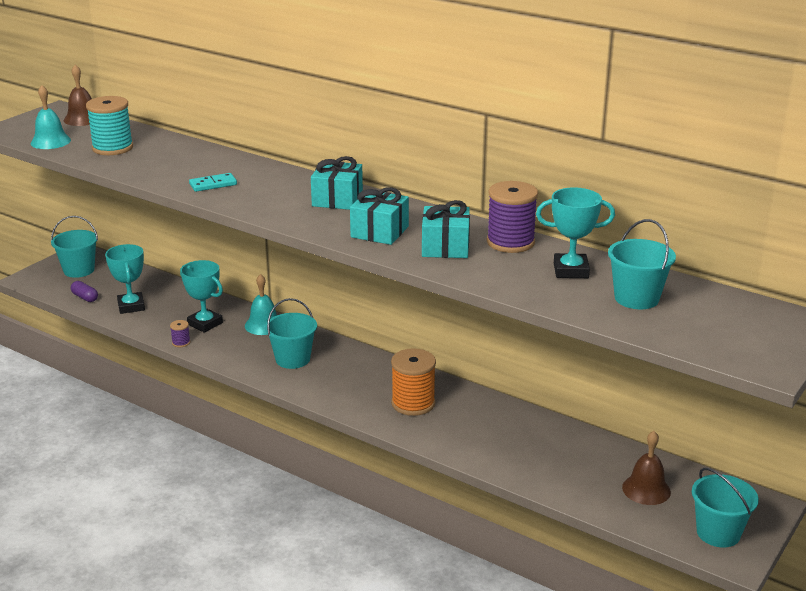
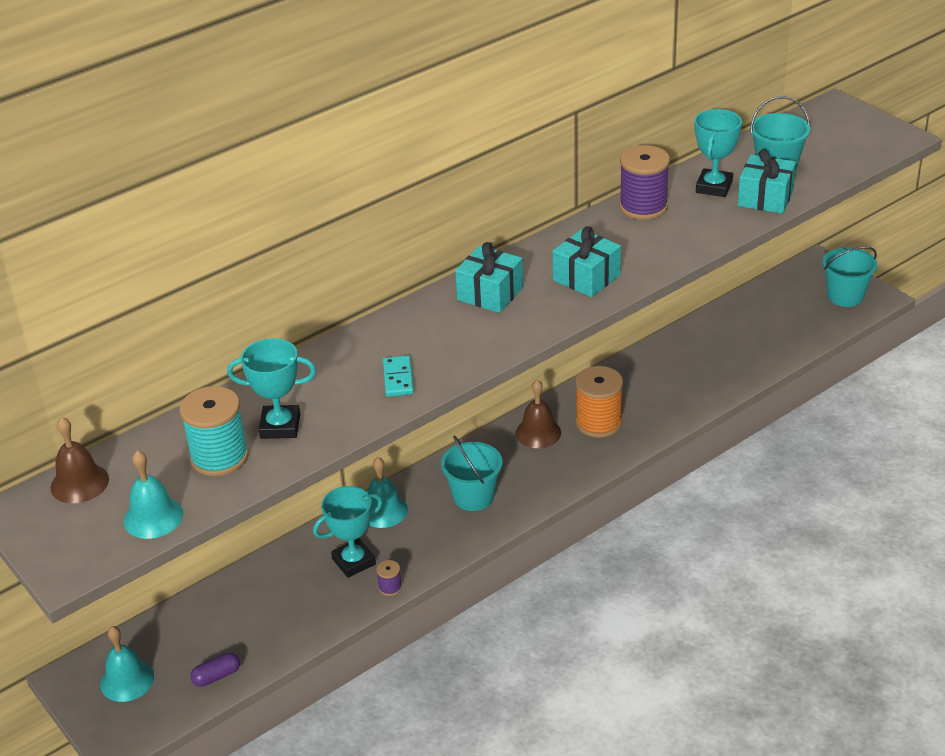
camera: 70 degrees left, 10 degrees up
(79, 270) = (127, 680): turquoise bucket -> turquoise bell
(131, 306) = (269, 629): turquoise trophy -> turquoise trophy (280, 426)
(445, 247) = (638, 244): turquoise gift -> turquoise gift (765, 198)
(646, 489) = (780, 316): brown bell -> brown bell (538, 433)

